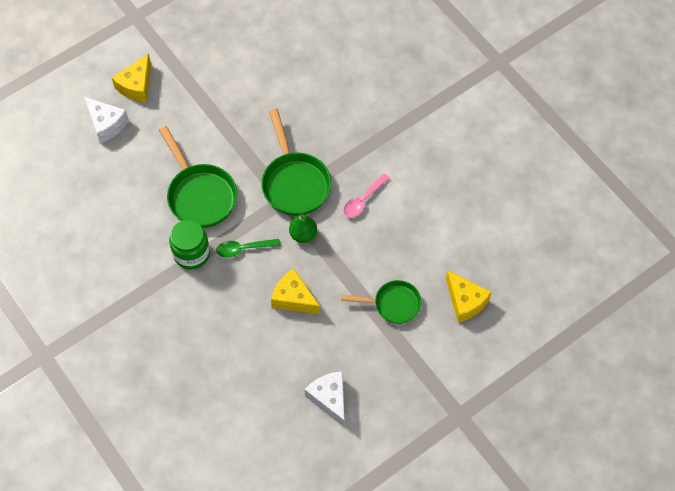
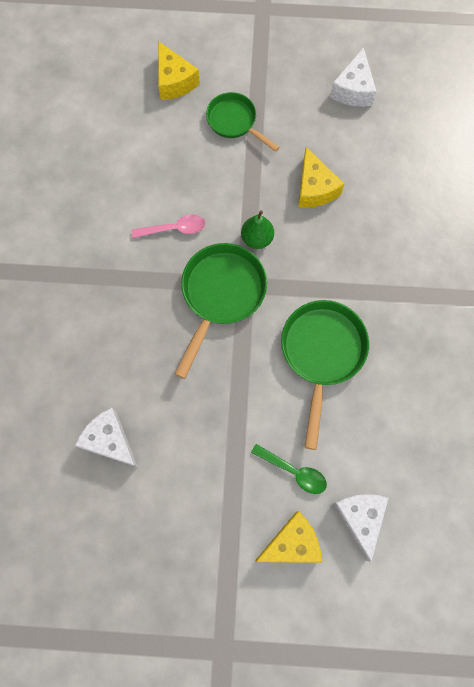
camera: 140 degrees left, 10 degrees up
(191, 253) = (375, 299): green jar -> none
(243, 249) = (323, 267): green spoon -> green spoon (294, 471)
(286, 60) = (110, 440): none -> white cheese
(465, 301) = (174, 81): yellow cheese -> yellow cheese turned 150 degrees clockwise

